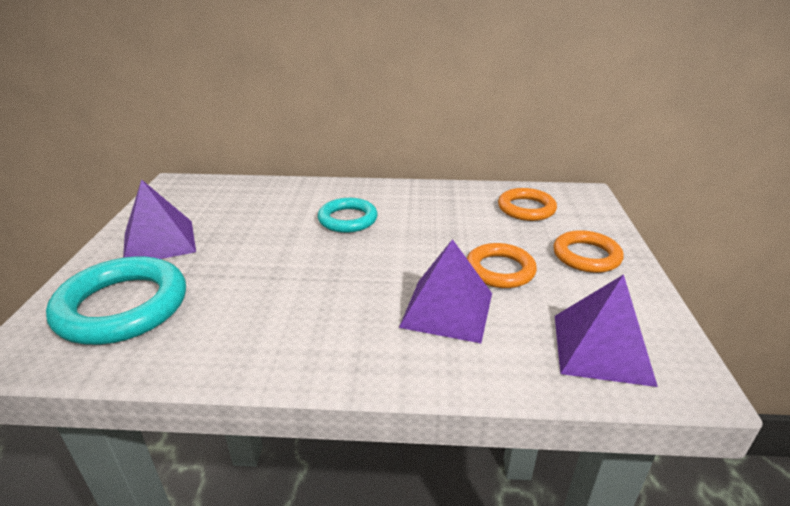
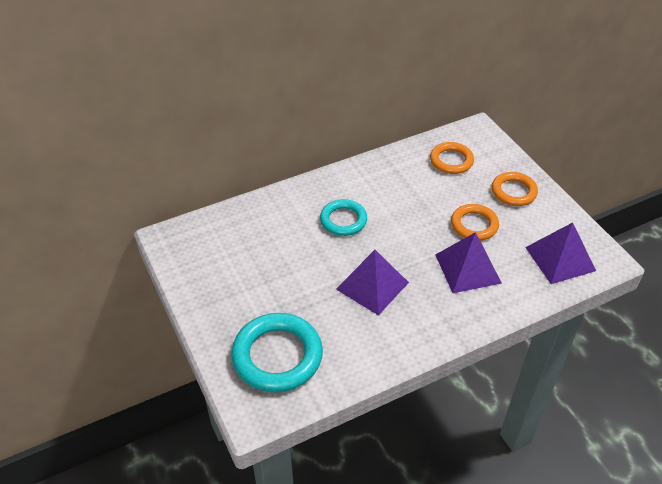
camera: 30 degrees left, 15 degrees up
(159, 242) = (233, 298): purple pyramid -> purple pyramid (372, 285)

